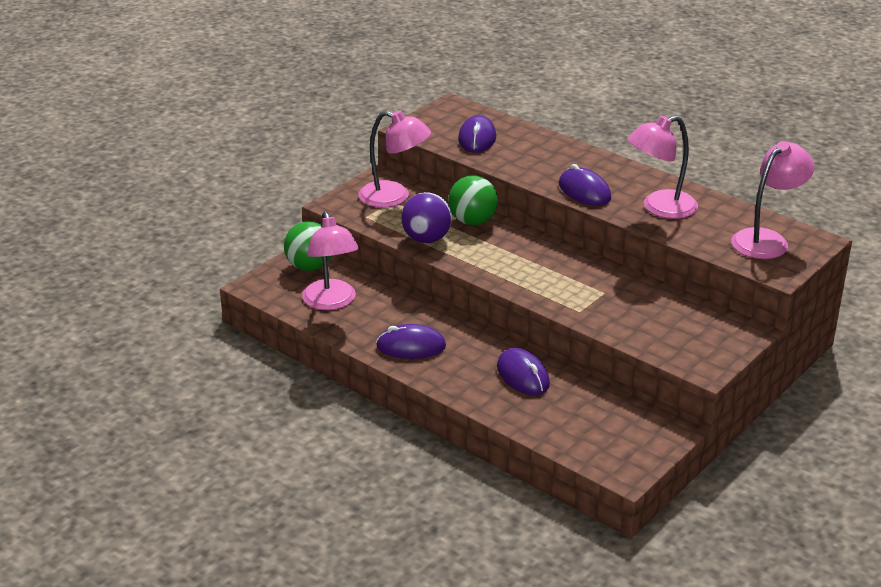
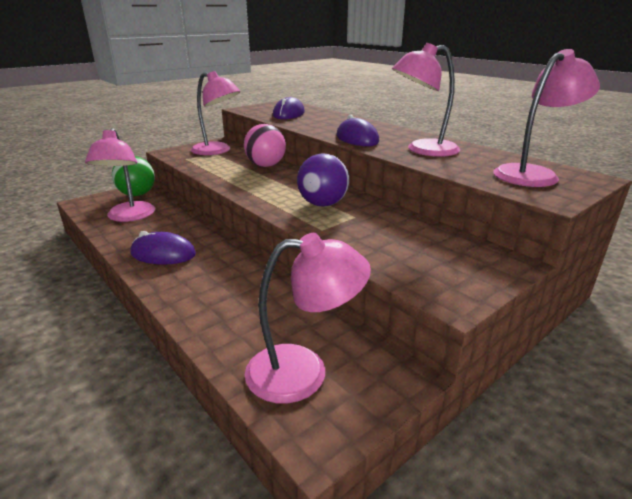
camera: 10 degrees right, 5 degrees down
(426, 239) = (219, 172): purple ball -> purple ball (322, 204)
(472, 221) = (266, 165): green ball -> pink ball
(523, 376) = (251, 290): purple mouse -> none
(600, 435) = (304, 371): none -> pink lamp

